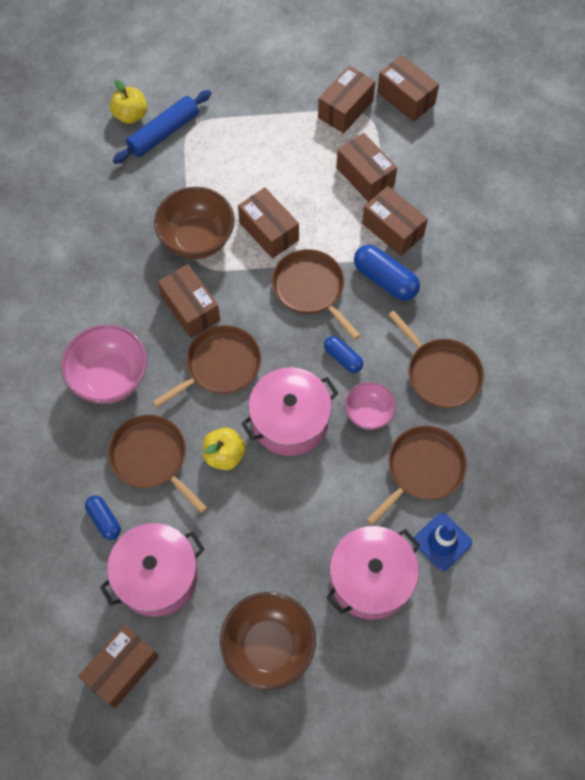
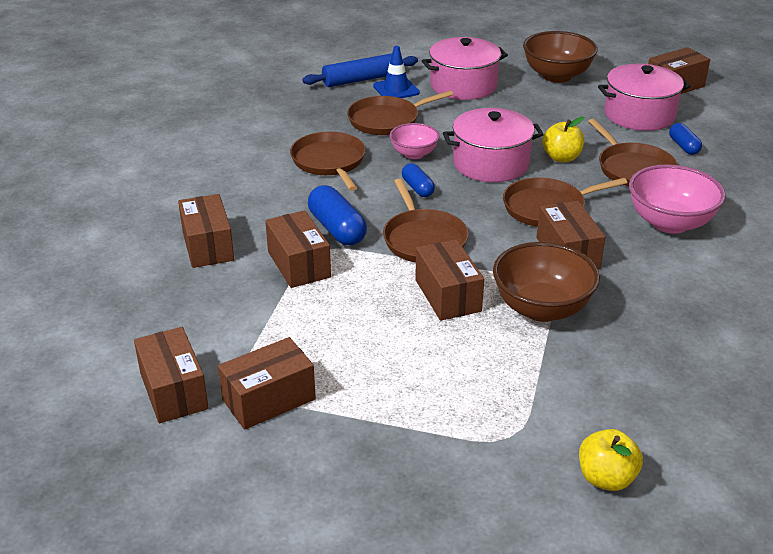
camera: 160 degrees left, 30 degrees down
(164, 133) = (556, 438): blue rolling pin -> blue rolling pin (361, 79)
(365, 176) = (296, 318): brown box -> brown box (207, 246)

